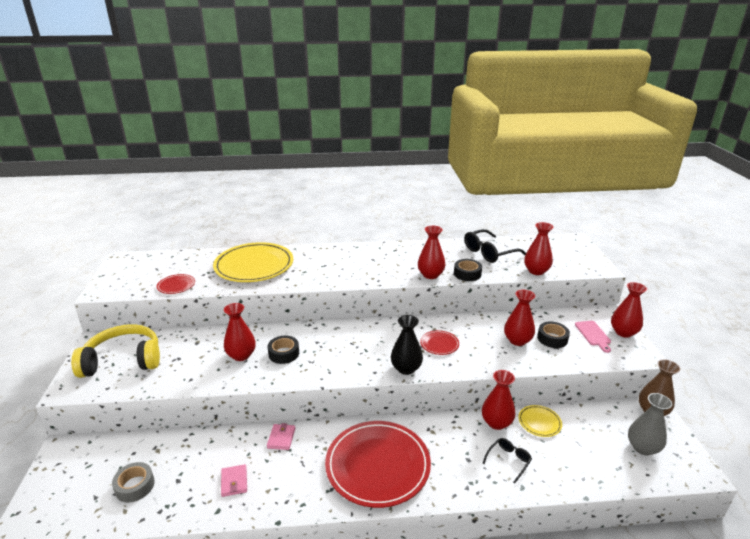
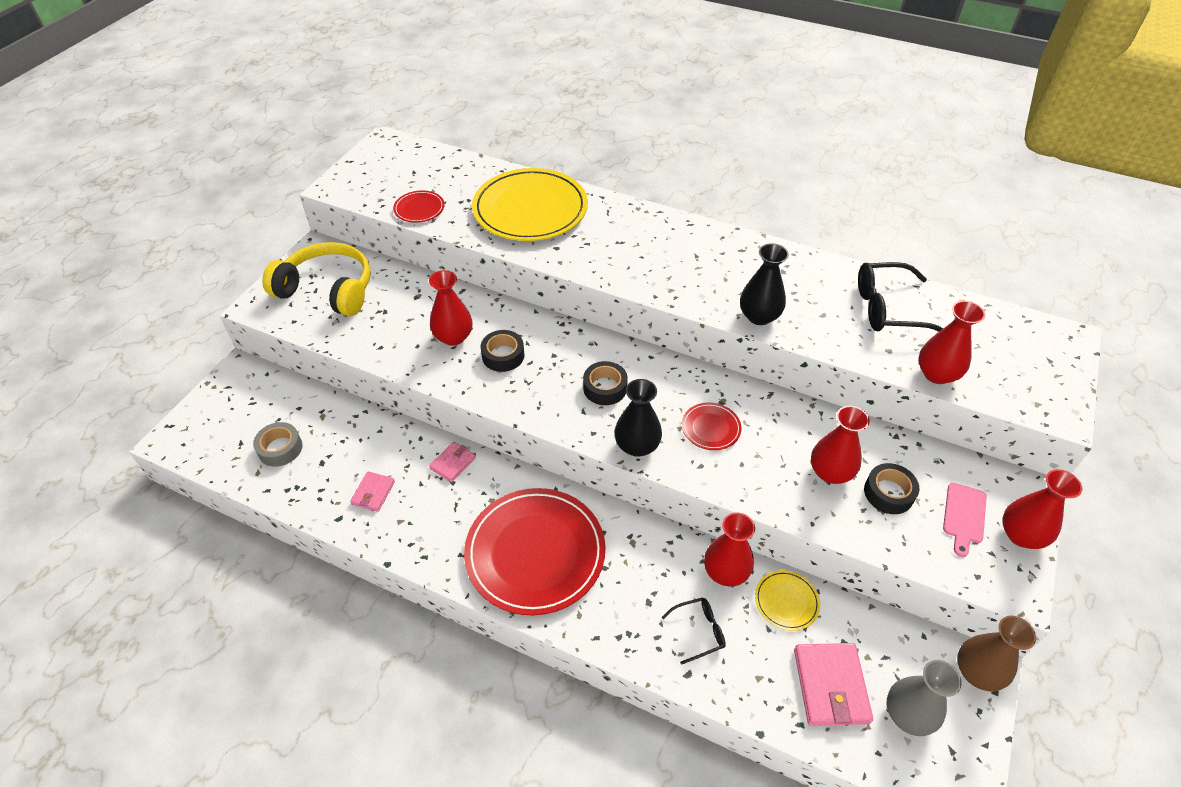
camera: 30 degrees right, 20 degrees up
(430, 275) = (759, 316): red vase -> black vase
(467, 274) = (817, 336): black tape -> black tape (605, 388)
(597, 453) = (831, 686): none -> pink wallet

